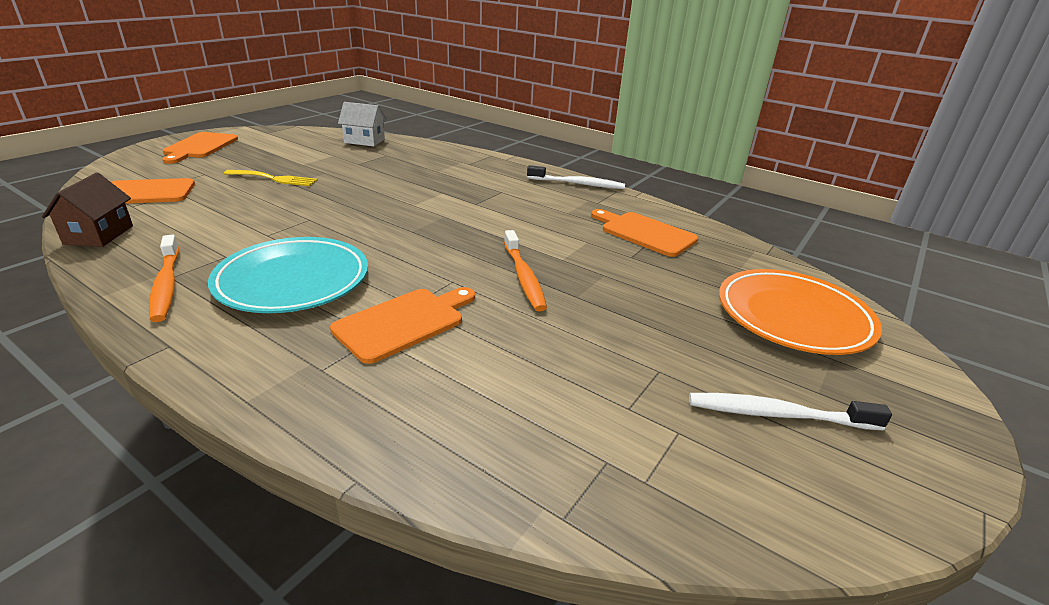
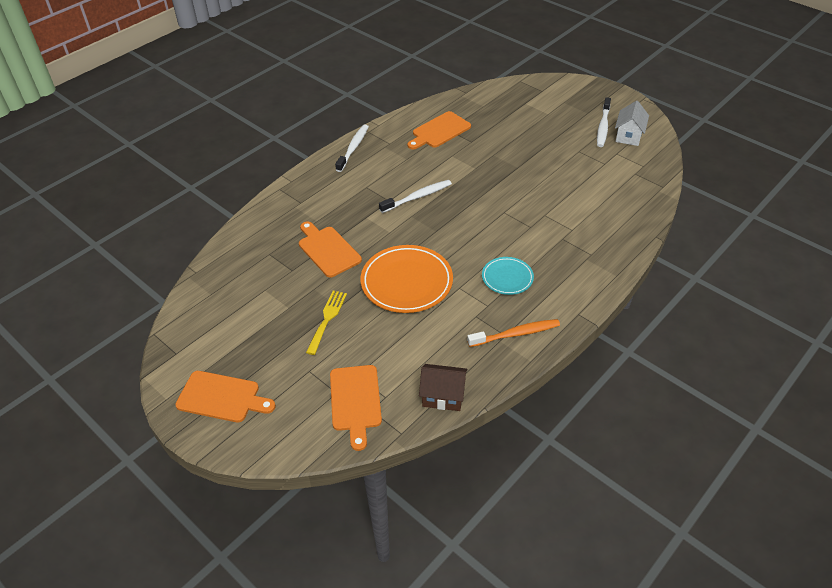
camera: 80 degrees left, 15 degrees up
(293, 280) = (507, 278): turquoise plate -> turquoise plate, size x0.56
(364, 141) = (222, 272): white house -> white house (628, 136)
(404, 322) = (548, 229): orange cutting board -> orange cutting board (327, 250)
(484, 219) = (417, 197): none -> white toothbrush
(524, 277) = (497, 184): orange toothbrush -> none
(793, 317) = (532, 103): orange plate -> orange plate (406, 282)

